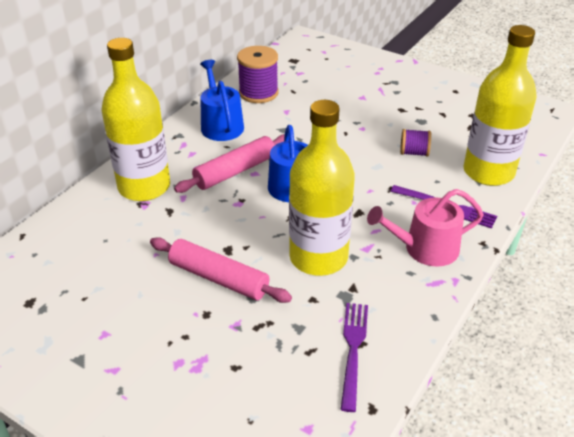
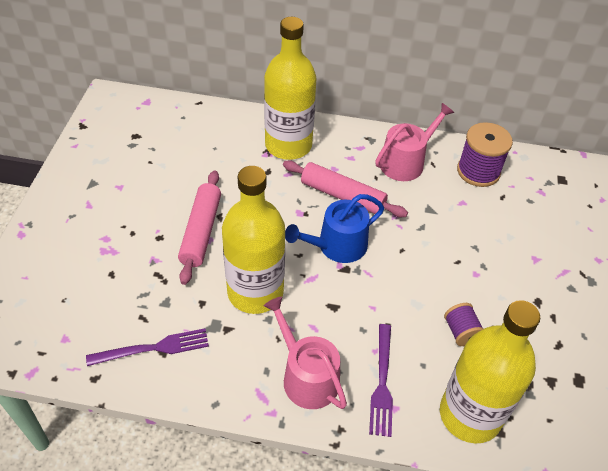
camera: 65 degrees right, 10 degrees up
(220, 125) = (406, 162): blue watering can -> pink watering can

